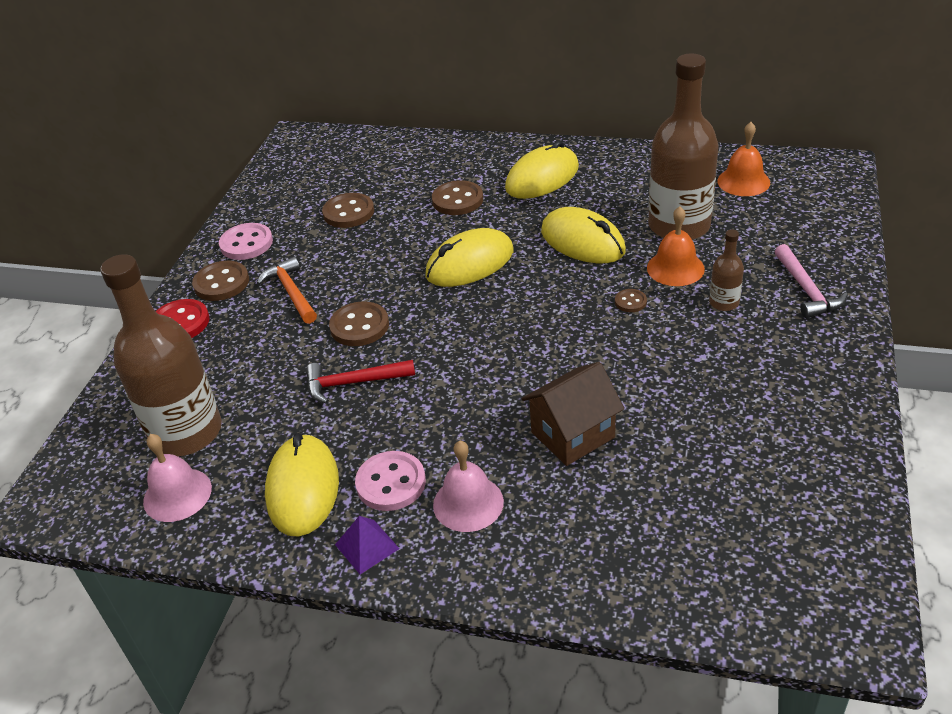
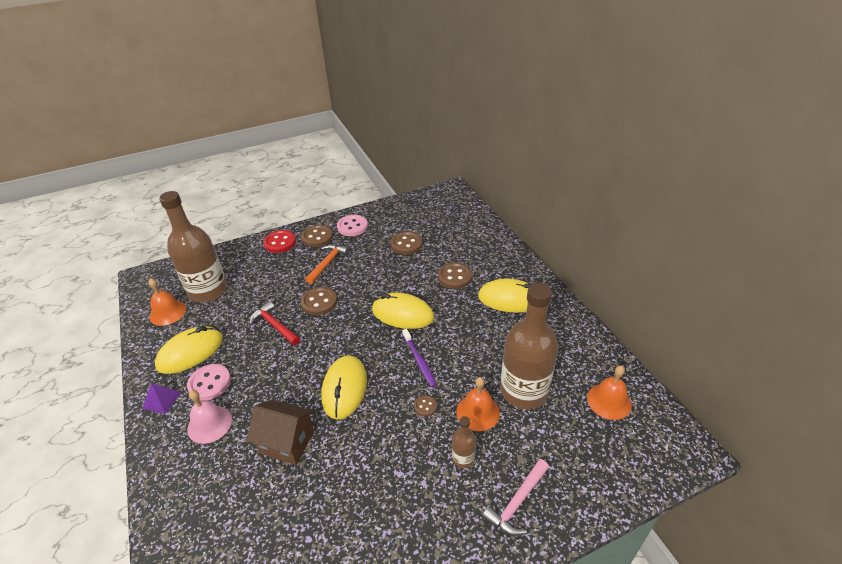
camera: 50 degrees right, 0 degrees up
(177, 494) = (167, 312): pink bell -> orange bell
(560, 280) = (419, 361): none -> purple toothbrush
(582, 241) = (465, 351): yellow mouse -> yellow mouse (344, 388)

